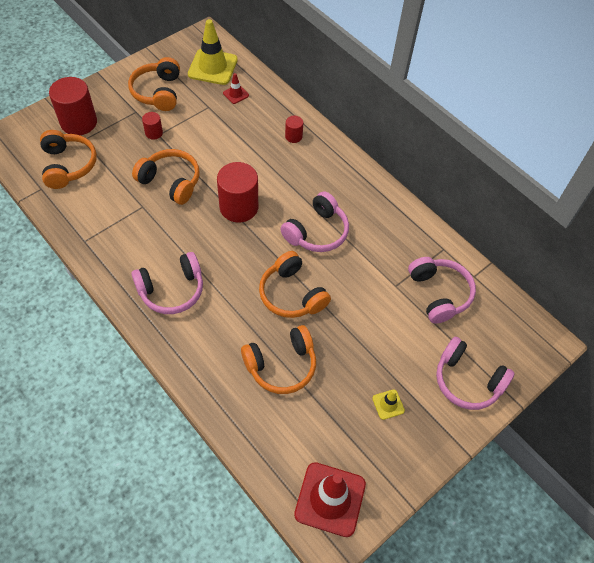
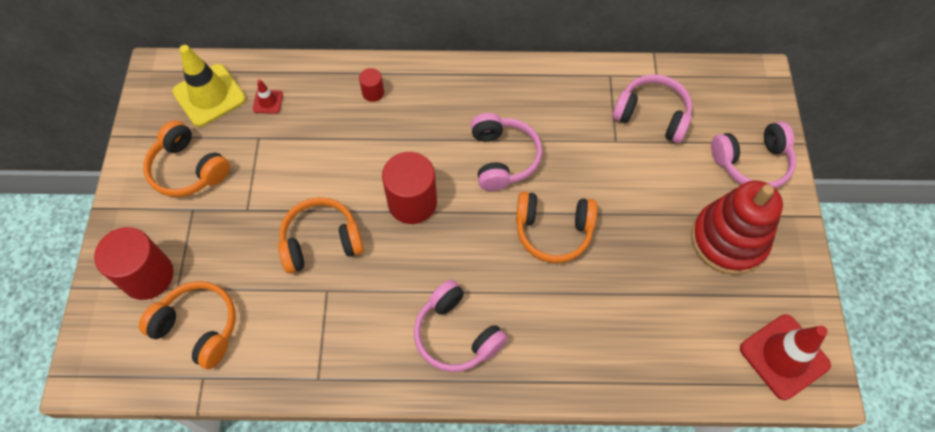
camera: 45 degrees left, 5 degrees up
(154, 133) = (240, 212): red cylinder -> none
(172, 290) = (456, 334): pink headphones -> pink headphones turned 120 degrees clockwise
(281, 365) = (622, 297): orange headphones -> none
(388, 404) = (728, 240): yellow traffic cone -> red stacking toy

